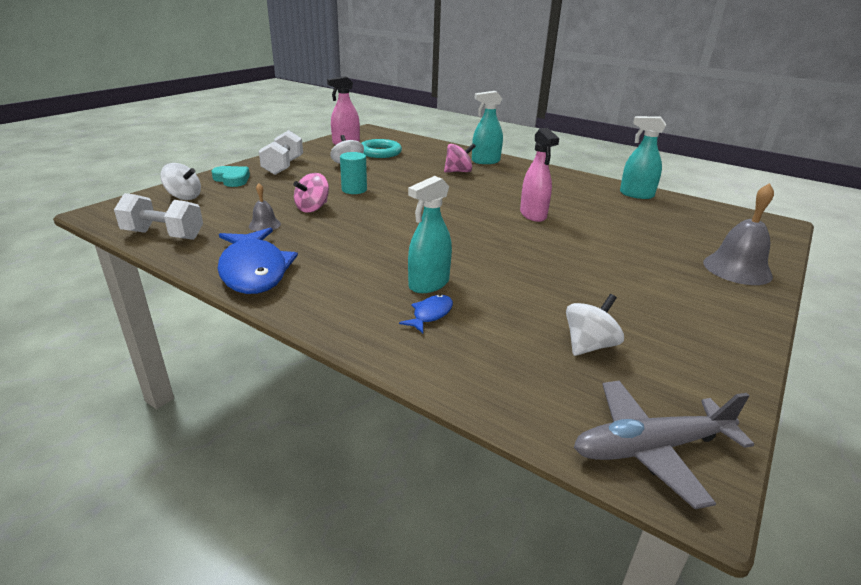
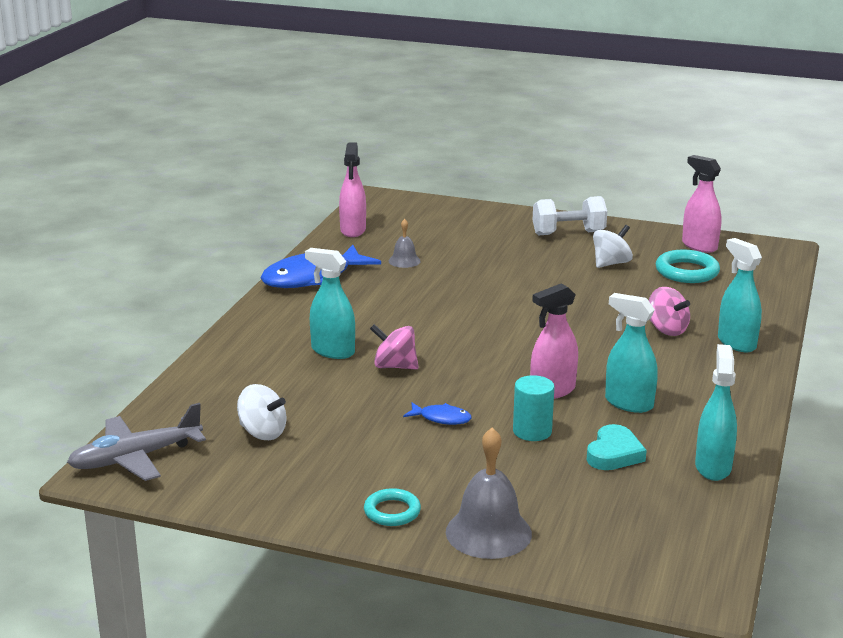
camera: 75 degrees right, 5 degrees down
(164, 235) = (353, 230): white dumbbell -> pink spray bottle
(184, 197) = (439, 214): white spinning top -> none
(232, 179) = (503, 221): turquoise heart -> turquoise heart (614, 454)
(312, 208) = (462, 272): pink spinning top -> pink spinning top (394, 366)
(354, 190) = (534, 281): turquoise cylinder -> turquoise cylinder (532, 431)
(430, 314) = (279, 359): blue fish -> blue fish (441, 418)
(555, 198) = (628, 403): none -> turquoise spray bottle
(650, 448) = (135, 458): grey plane -> grey plane turned 90 degrees counterclockwise
(721, 300) = (392, 511): none -> turquoise ring

